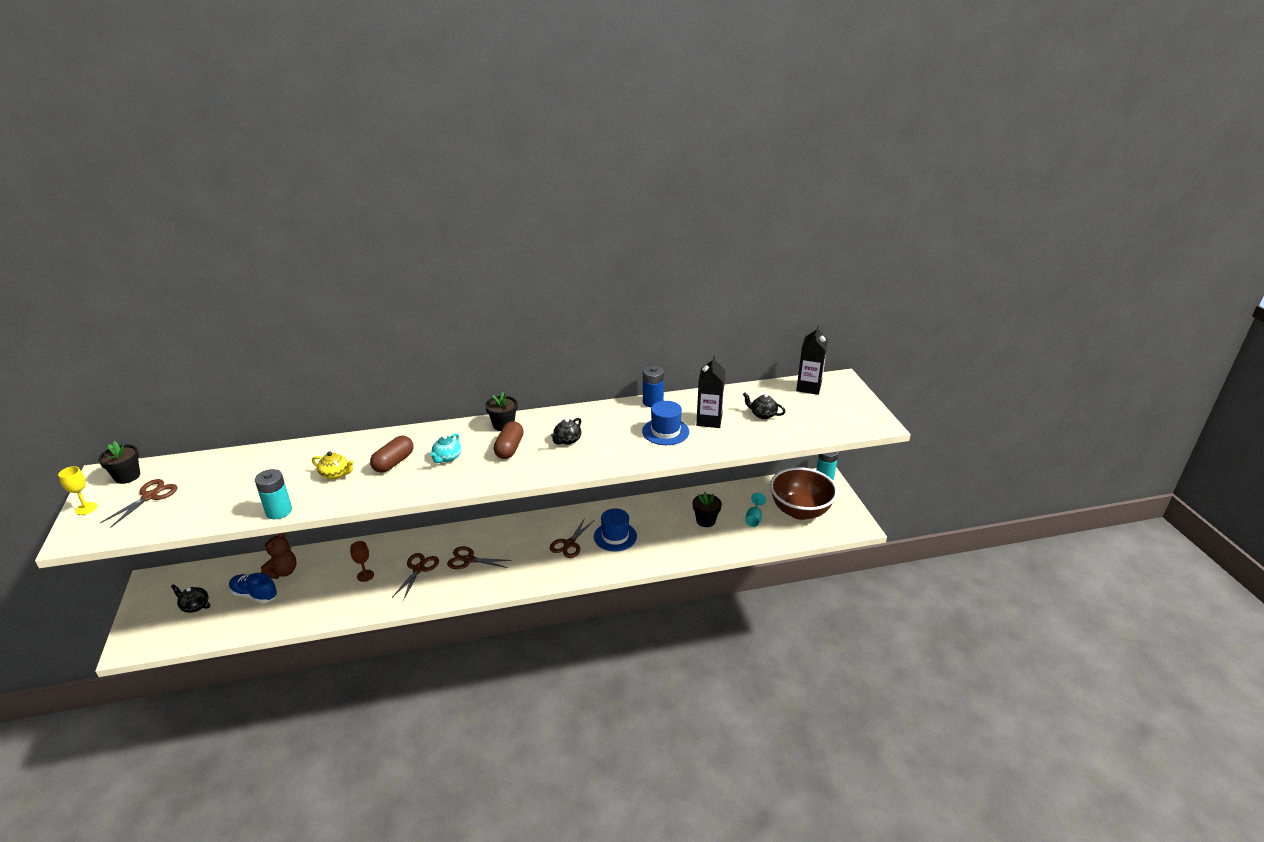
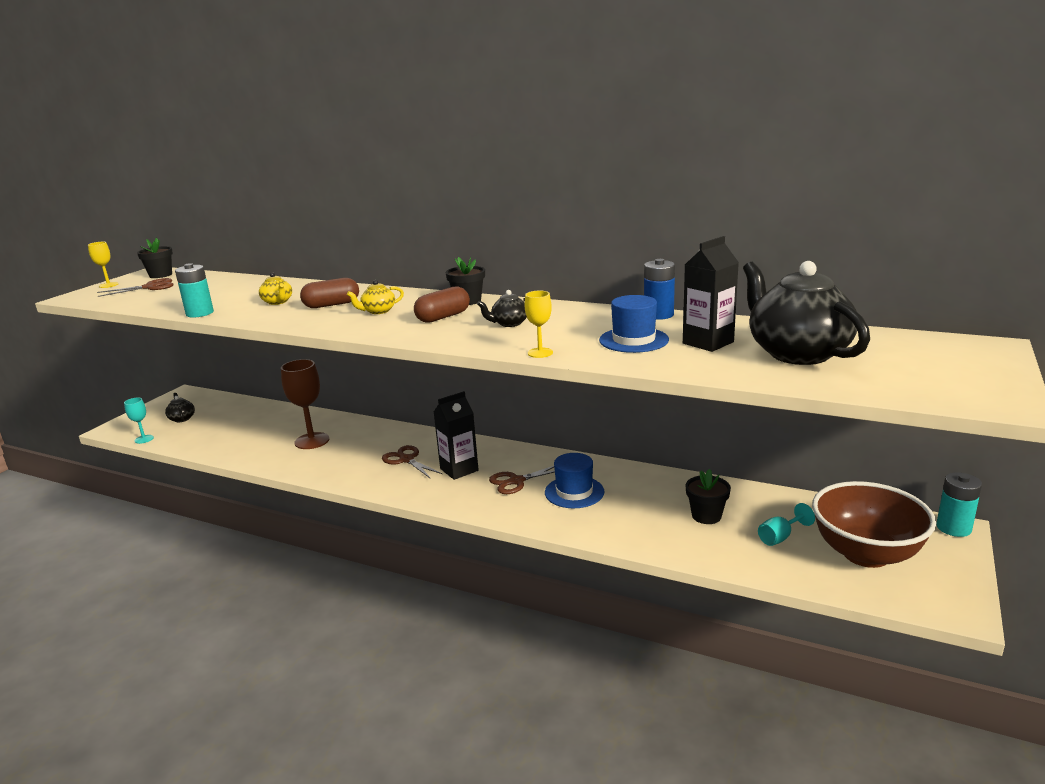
camera: 40 degrees right, 10 degrees down
(186, 642) = (144, 439): none -> turquoise goblet
(254, 595) = (224, 425): blue shoe -> none
(283, 572) = (262, 417): brown teddy bear -> none
(365, 575) = (312, 441): brown goblet -> brown goblet, size x1.87
(418, 569) = (357, 451): brown scissors -> none
(447, 458) = (378, 311): turquoise teapot -> yellow teapot
(624, 462) = (540, 353): none -> yellow goblet
(762, 415) = (797, 353): black teapot -> black teapot, size x2.31
(808, 387) = (916, 343): black carton -> black carton (459, 469)

